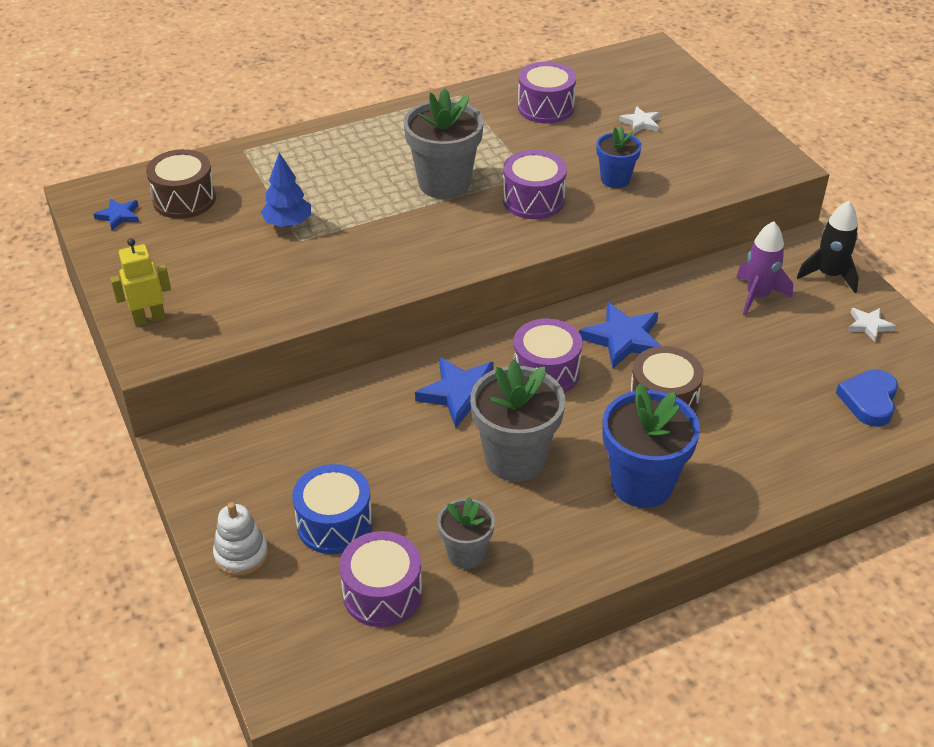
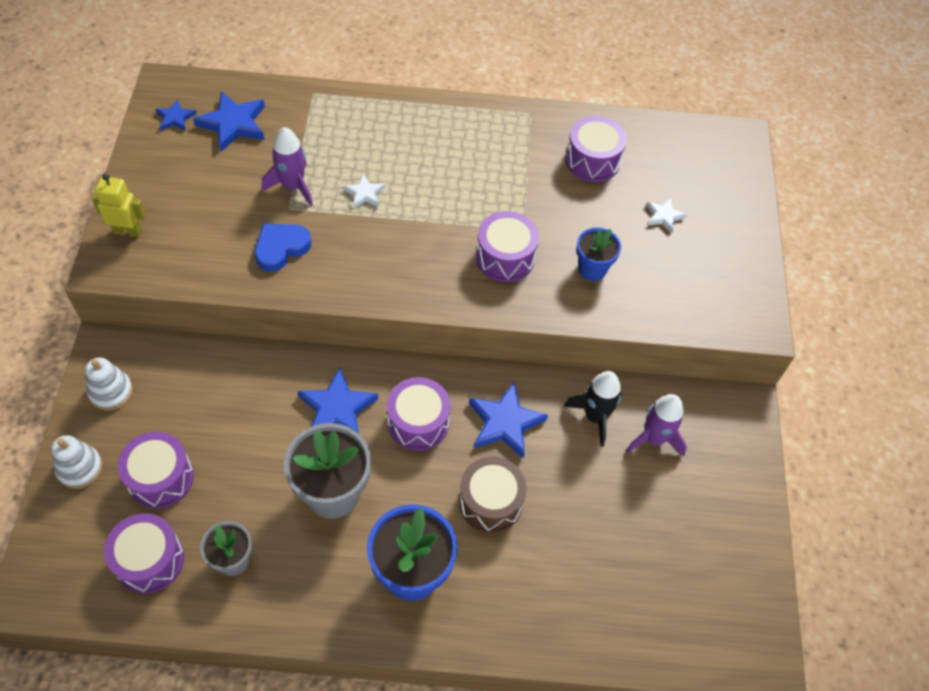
camera: 25 degrees right, 15 degrees up
(184, 199) = (233, 124): brown drum -> blue star
(219, 479) = (111, 392): none -> white stacking toy
(288, 223) = (293, 186): blue tree -> purple rocket
(334, 524) = (160, 478): blue drum -> purple drum
(444, 183) = (445, 204): grey flower pot -> none
(829, 275) = (736, 449): black rocket -> black rocket (595, 416)
(869, 325) = (729, 522): white star -> white star (364, 194)
(869, 400) = (666, 599): blue heart -> blue heart (281, 248)

